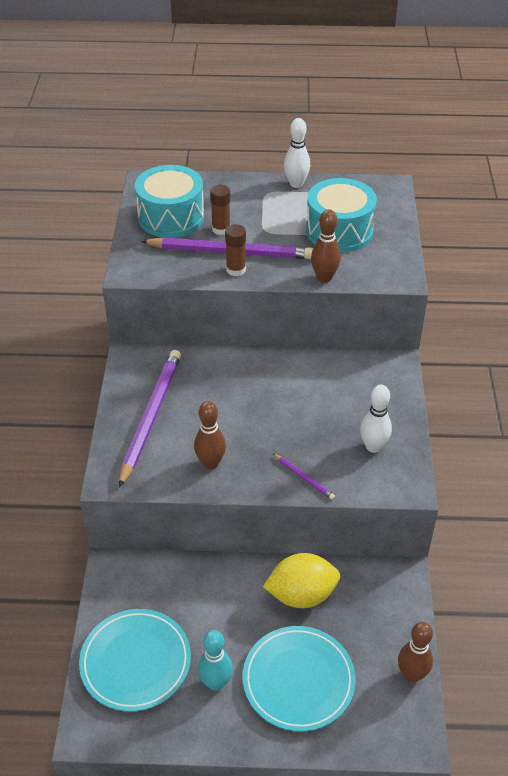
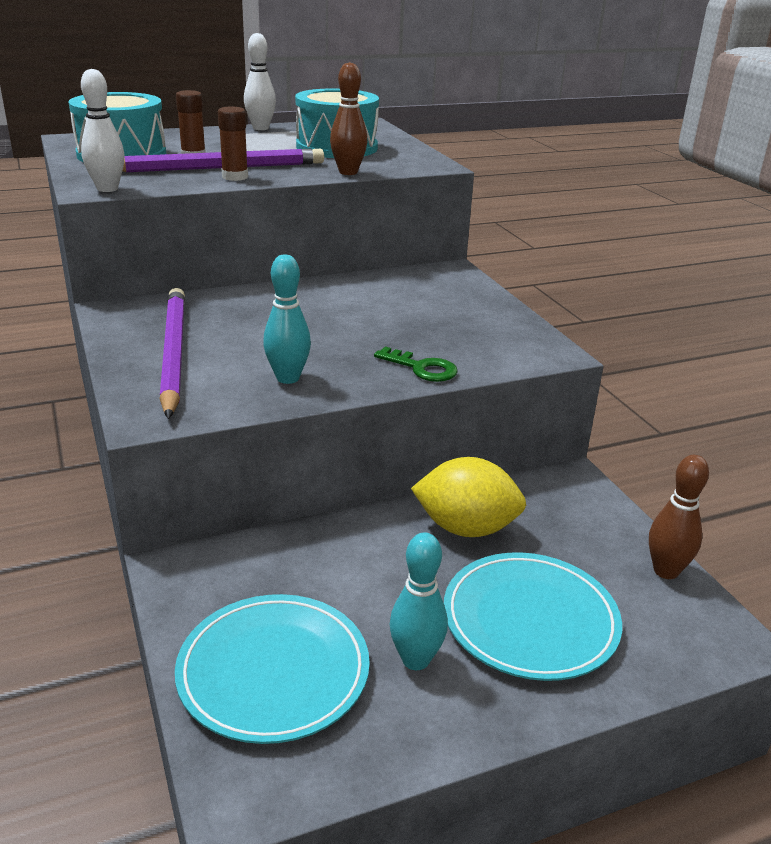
camera: 25 degrees left, 15 degrees down
(210, 463) = (288, 378): brown bowling pin -> turquoise bowling pin
(301, 595) = (466, 528): yellow lemon -> yellow lemon turned 45 degrees clockwise
(304, 477) = (422, 368): purple pencil -> green key
(373, 446) = (483, 330): white bowling pin -> white bowling pin (107, 189)

